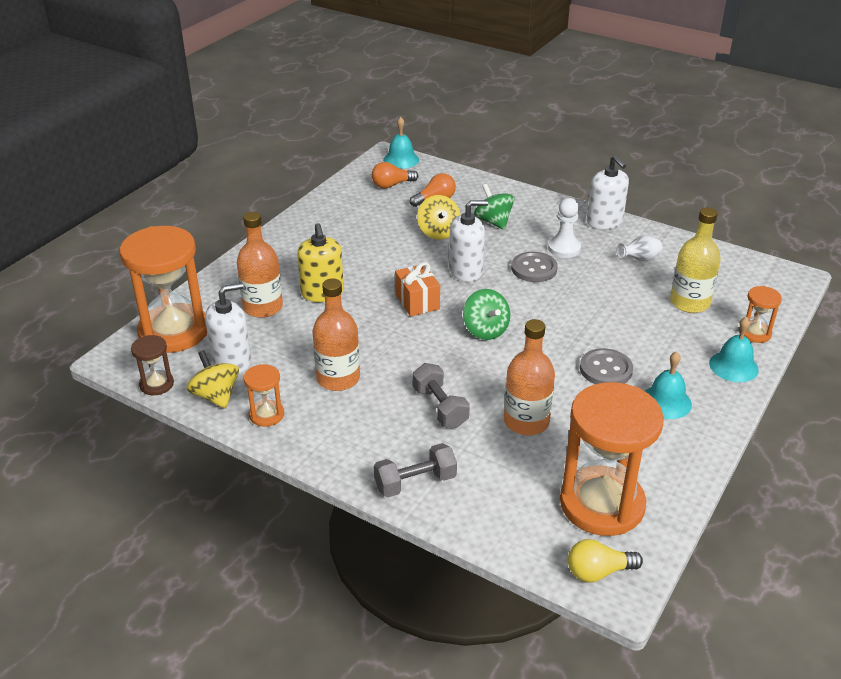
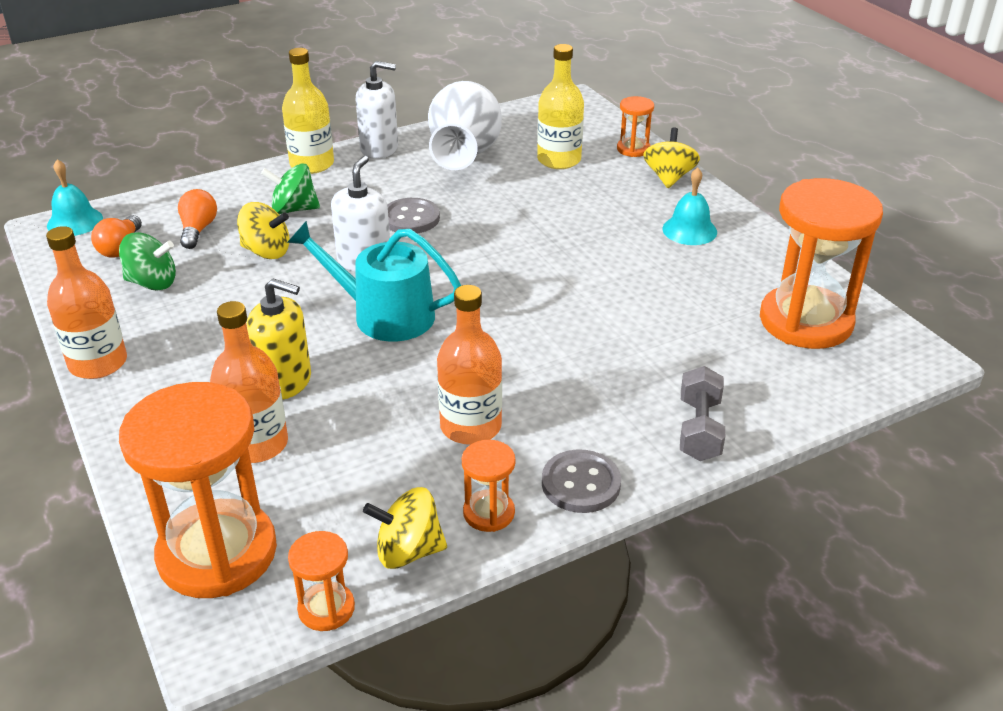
camera: 60 degrees left, 0 degrees up
(157, 384) = (326, 608): brown hourglass -> orange hourglass
(232, 361) = (347, 511): white soap dispenser -> none
(417, 302) = (384, 315): orange gift -> turquoise watering can
(440, 407) = (588, 367): grey dumbbell -> none
(485, 330) = (484, 288): green spinning top -> green spinning top (152, 283)
(526, 422) = (656, 319): orange bottle -> orange bottle (98, 363)
(552, 205) = (312, 164): none -> yellow bottle
(564, 248) = (396, 188): white pawn -> none
(598, 572) = (894, 359): yellow light bulb -> none
(605, 369) = (616, 242): grey button -> grey button (581, 483)
(639, 259) = (464, 156): white vase -> white vase, size x2.44
(733, 366) = (669, 177): turquoise bell -> yellow spinning top

